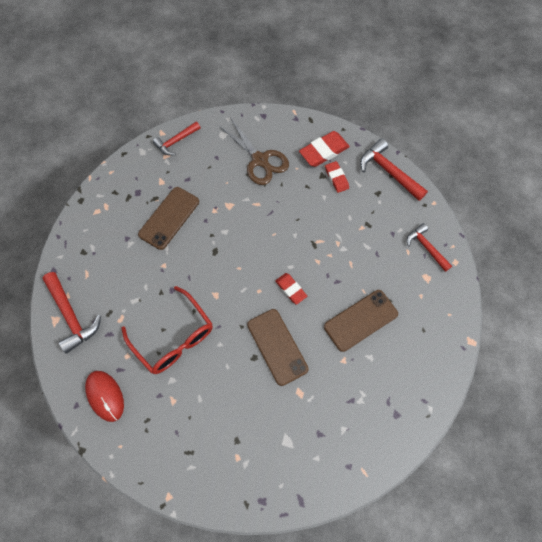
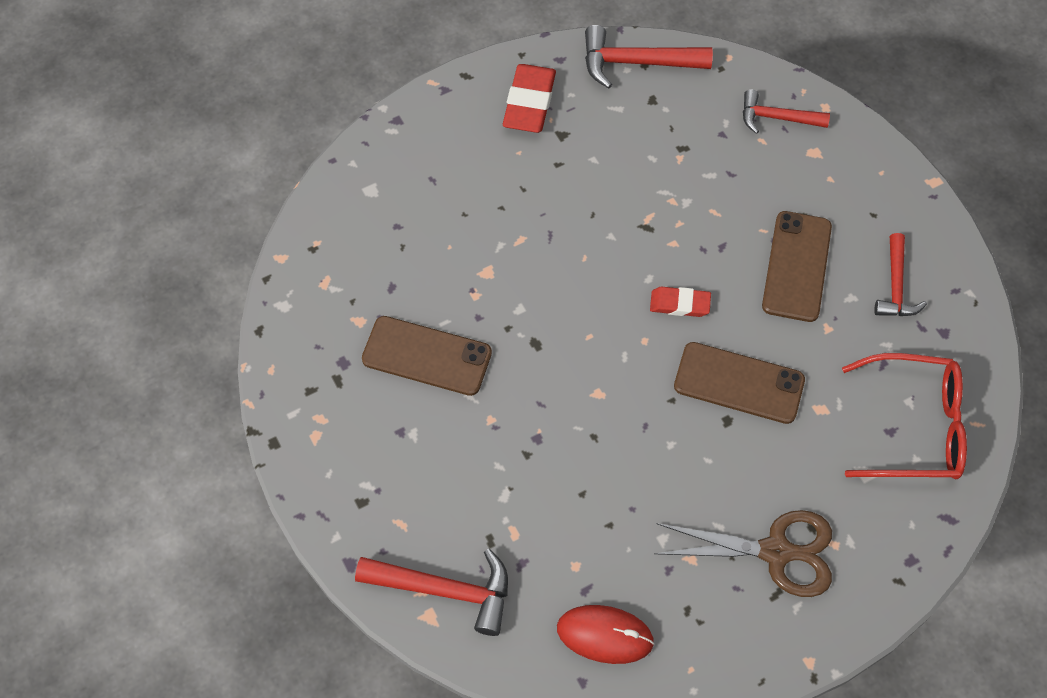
camera: 45 degrees left, 5 degrees down
(169, 218) = (427, 356): brown phone -> brown phone turned 60 degrees counterclockwise
(174, 337) = (607, 489): red glasses -> red glasses (914, 427)
(176, 141) = (316, 252): red hammer -> red hammer (895, 286)
(260, 160) = (460, 181): brown scissors -> brown scissors (776, 552)
(336, 178) = (583, 123): red eraser -> none

